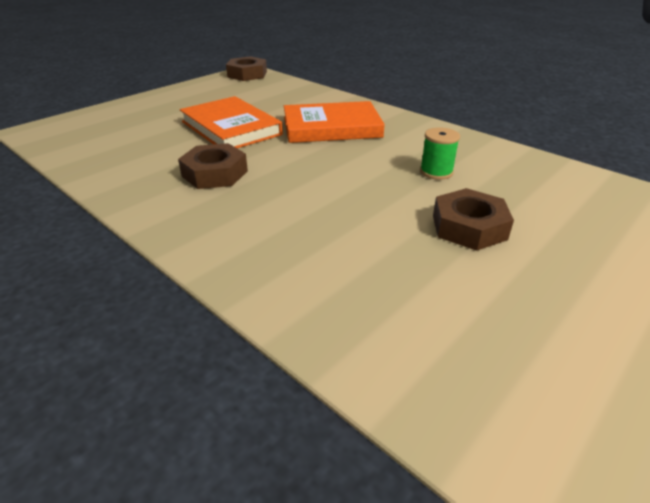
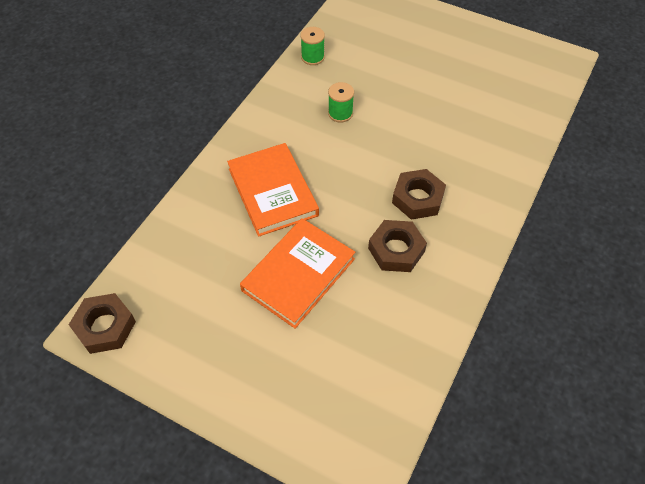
camera: 105 degrees left, 20 degrees up
(469, 227) = (409, 95): brown nut -> brown nut (417, 198)
(546, 168) = (312, 57): none -> green spool

